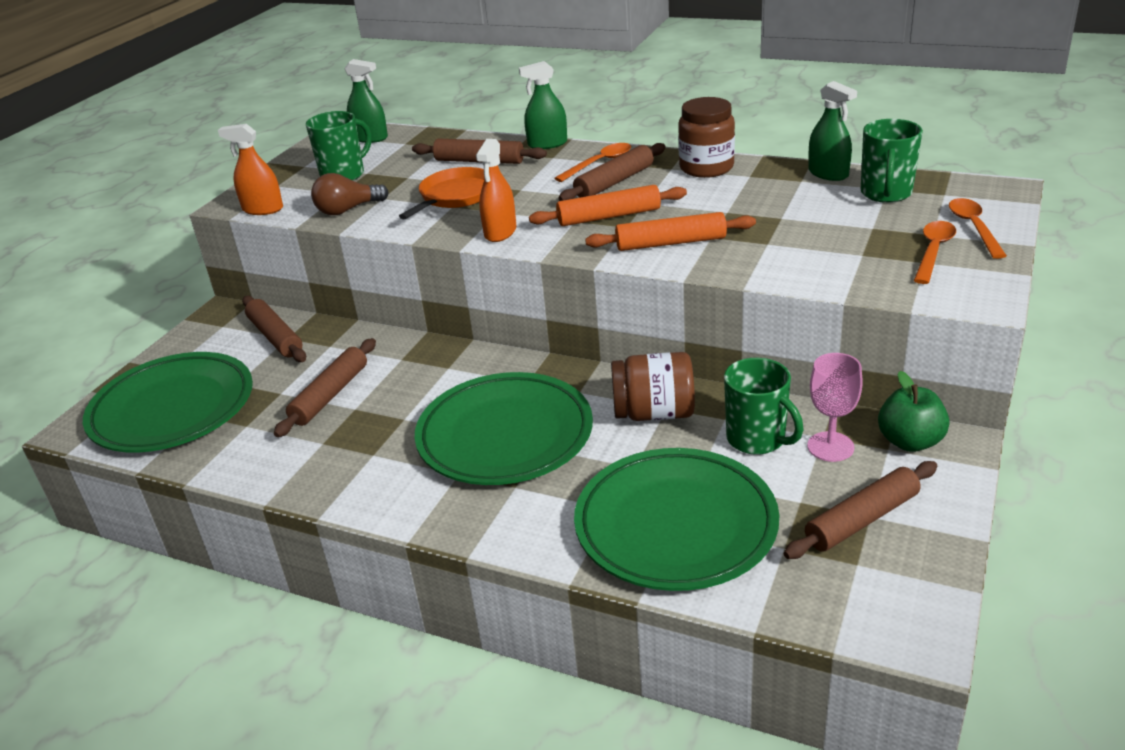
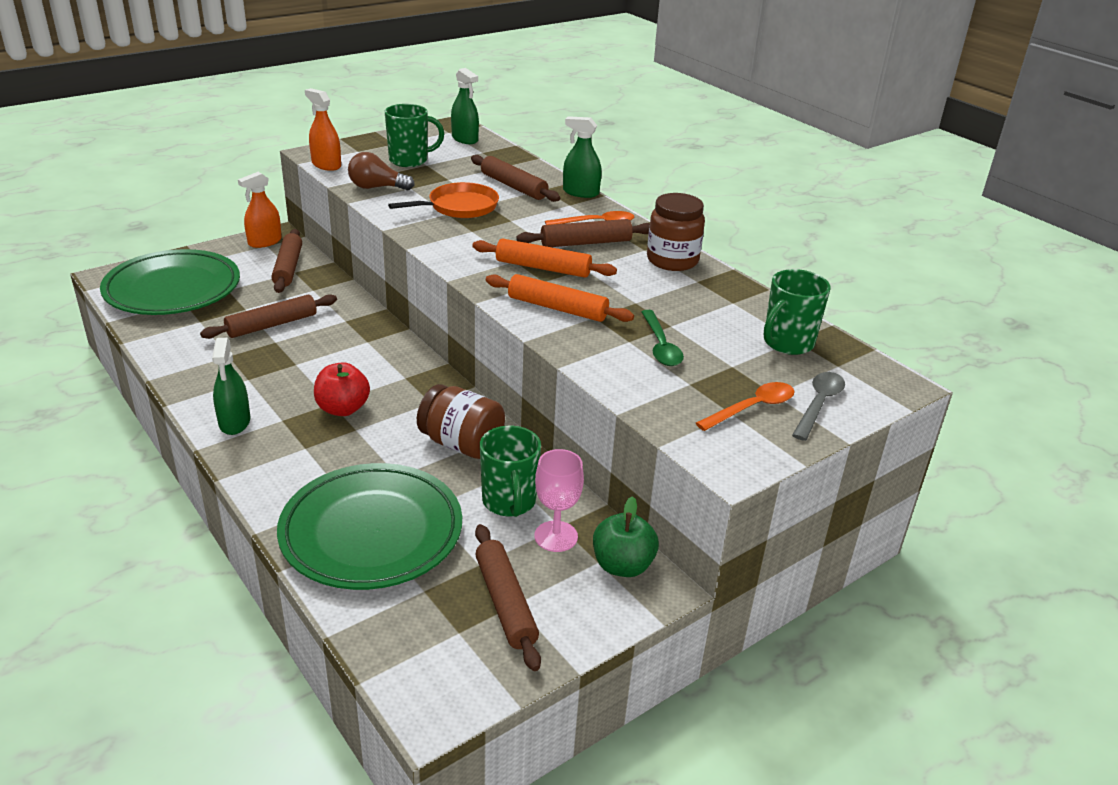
camera: 25 degrees right, 0 degrees up
(500, 232) = (451, 247): orange spray bottle -> orange spray bottle (265, 242)
(505, 436) = (343, 409): green plate -> red apple
(797, 236) = (660, 346): none -> green spoon
(828, 173) = (764, 306): green spray bottle -> green spray bottle (234, 422)
(862, 519) = (505, 602): brown rolling pin -> brown rolling pin turned 75 degrees clockwise
(974, 227) = (819, 404): orange spoon -> grey spoon

